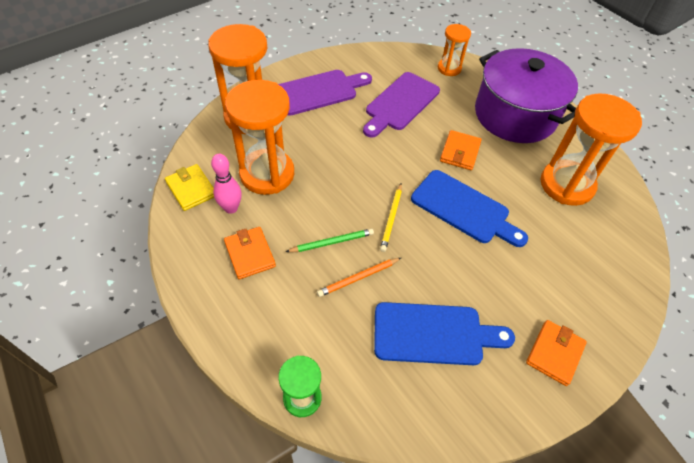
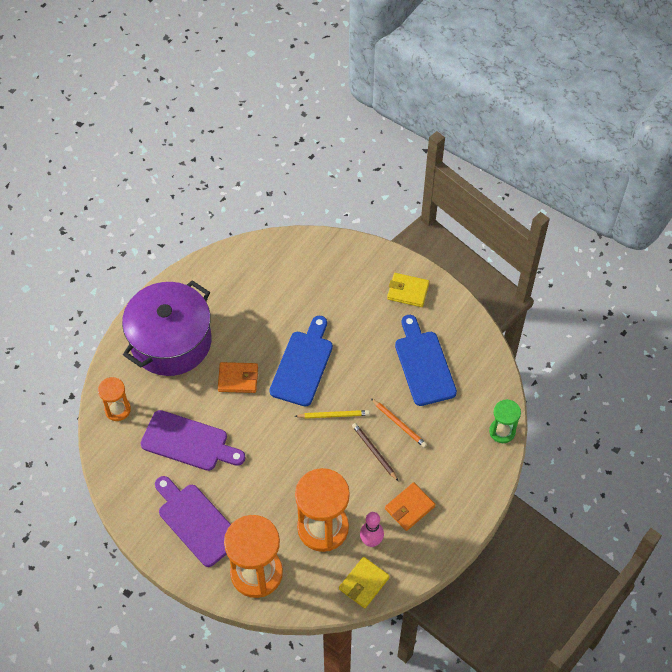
camera: 105 degrees left, 5 degrees up
(332, 242) = (374, 452): green pencil -> brown pencil
(554, 353) = (408, 291): orange wallet -> yellow wallet
(566, 185) = (247, 294): orange hourglass -> none

